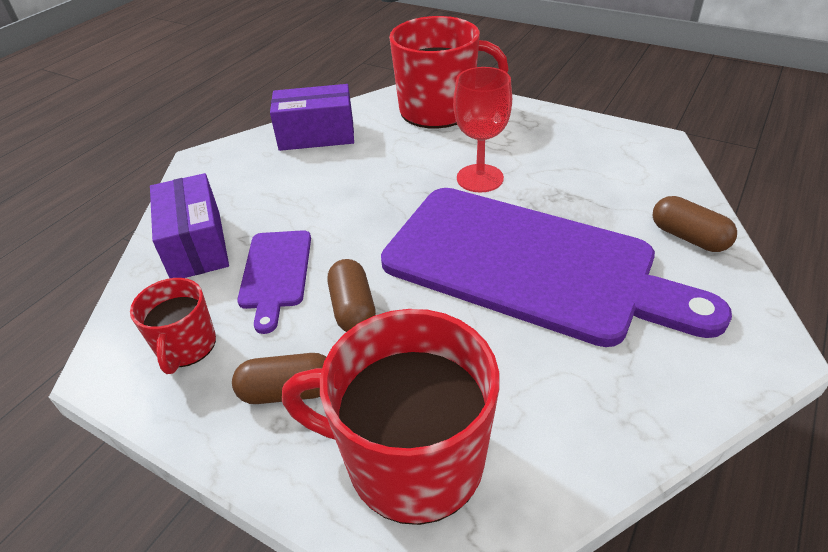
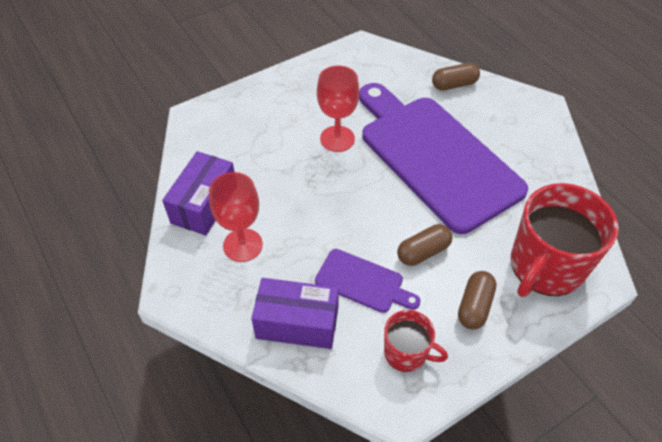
camera: 65 degrees left, 10 degrees up
(280, 175) = (243, 245): none -> red goblet
(353, 308) = (423, 252): brown capsule -> brown capsule turned 45 degrees counterclockwise
(439, 110) = (234, 121): red mug -> none
(528, 265) = (435, 157): purple cutting board -> purple cutting board turned 90 degrees counterclockwise

